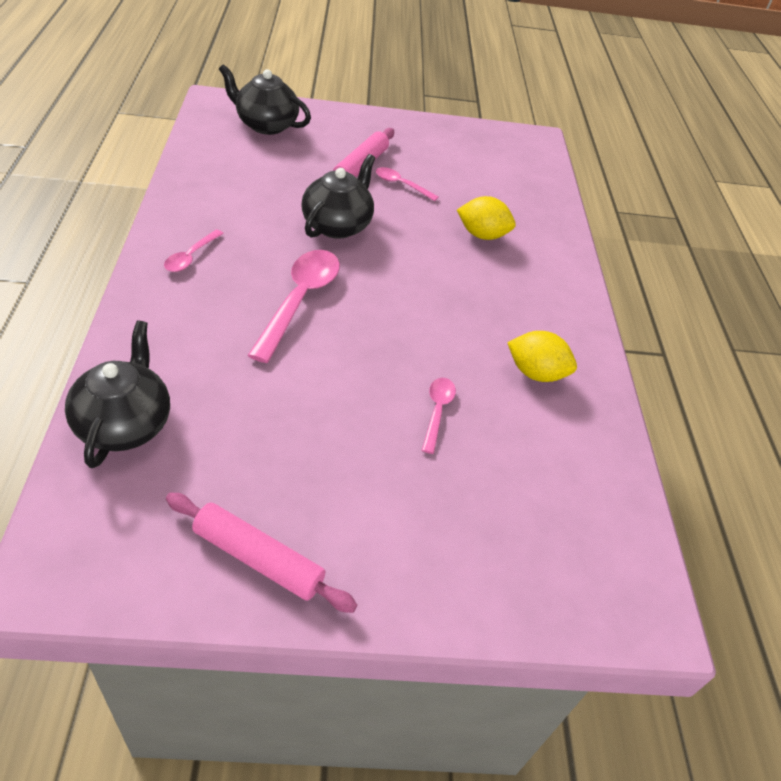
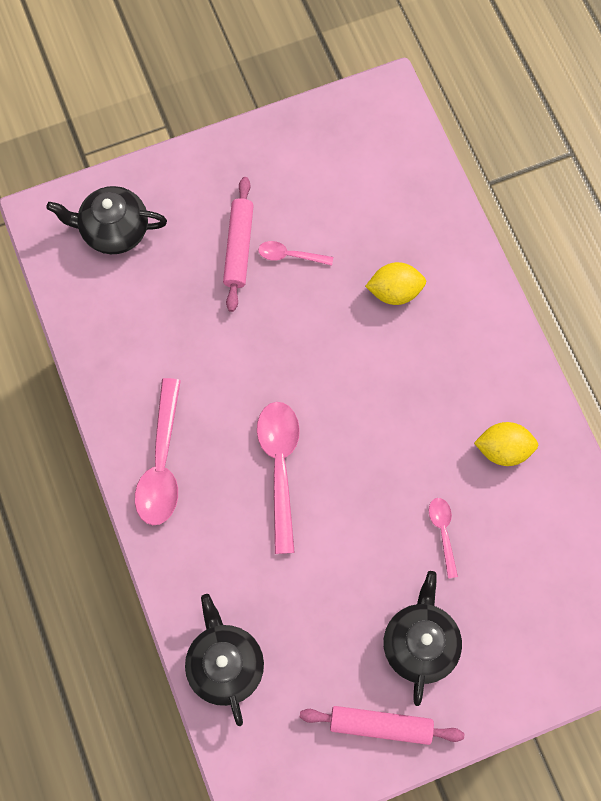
camera: 15 degrees left, 25 degrees up
(191, 256) = (162, 463): pink spoon -> pink spoon, size x1.92
(337, 225) = (261, 350): black teapot -> black teapot (420, 643)

